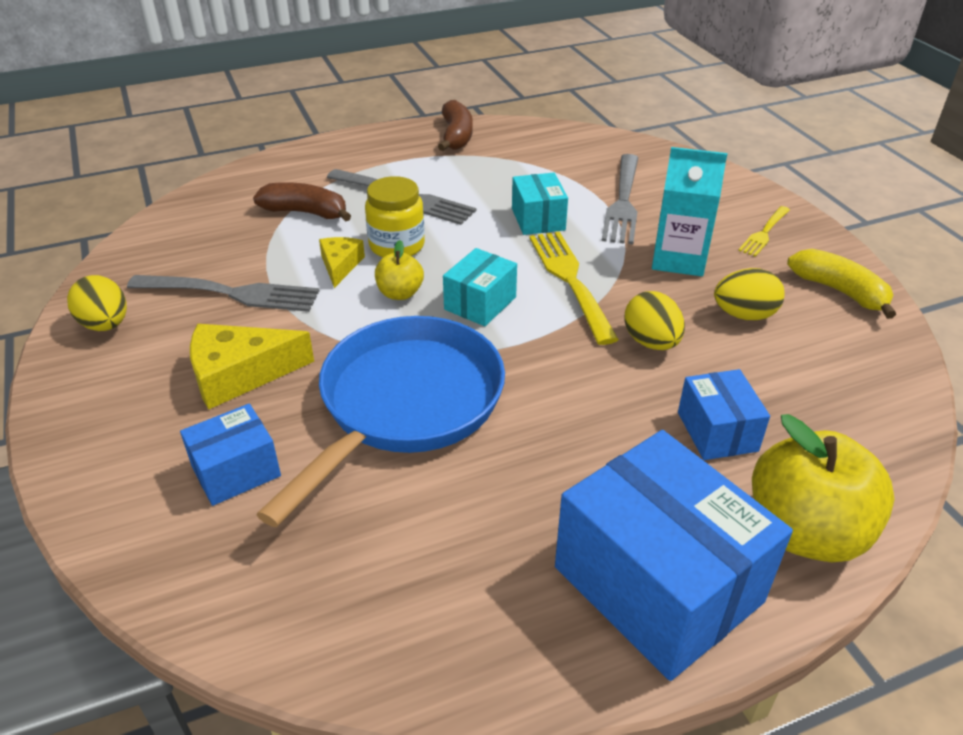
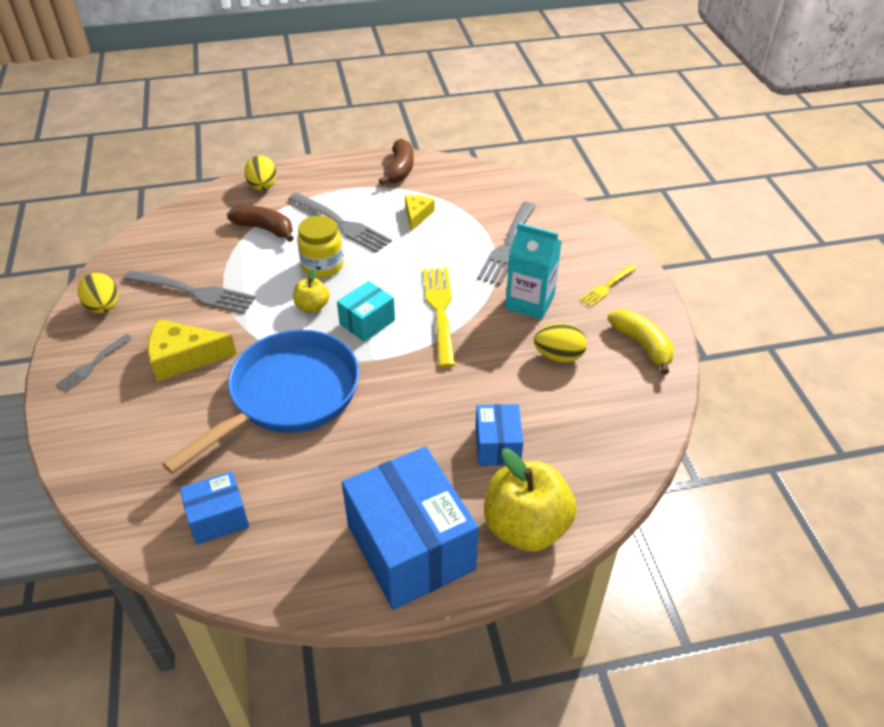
camera: 10 degrees right, 5 degrees up
(107, 398) = (93, 364): none -> grey fork
(236, 471) = (164, 429): blue box -> blue box (218, 518)
(340, 265) = (276, 278): yellow cheese -> yellow cheese (417, 215)
(538, 219) = (436, 254): turquoise box -> none
(651, 342) = (479, 370): yellow egg -> yellow egg (263, 187)

